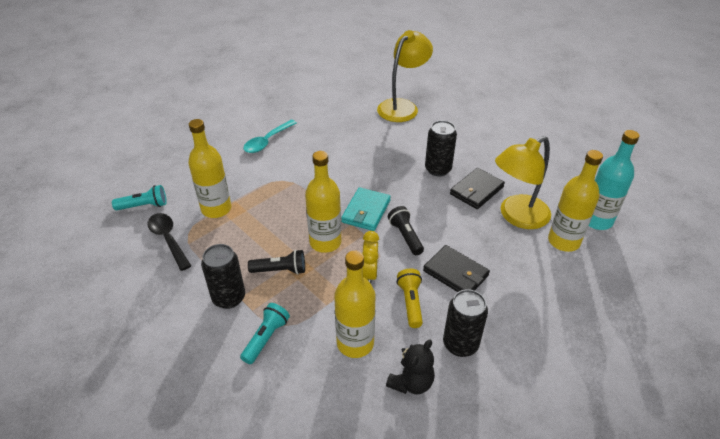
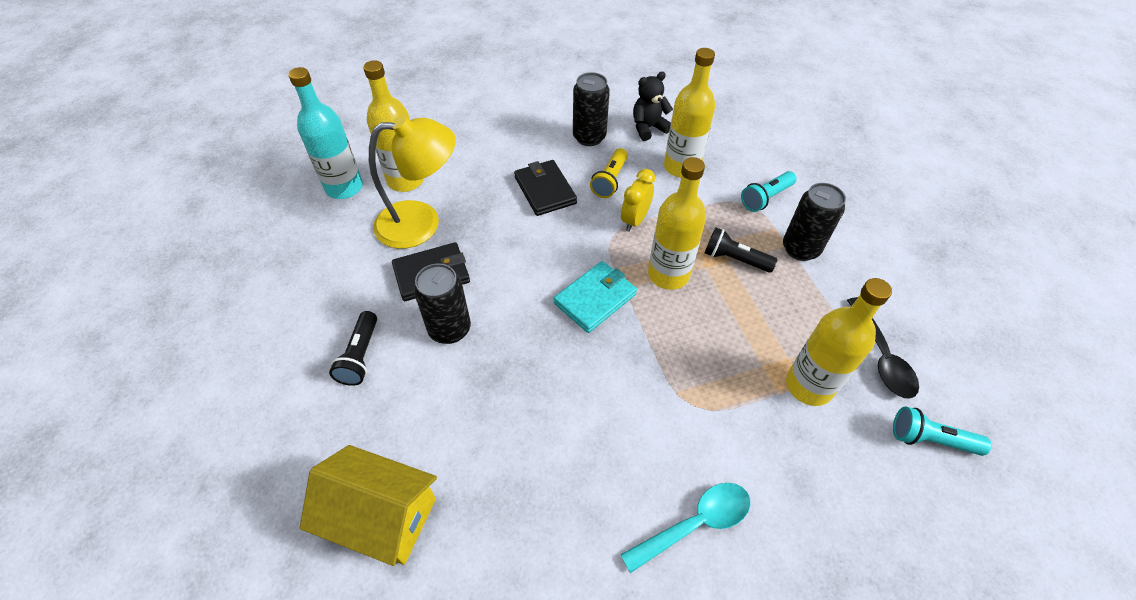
camera: 155 degrees left, 10 degrees up
(402, 106) = (382, 516): yellow lamp -> yellow house
(405, 236) = (568, 247): black flashlight -> black flashlight (360, 356)

